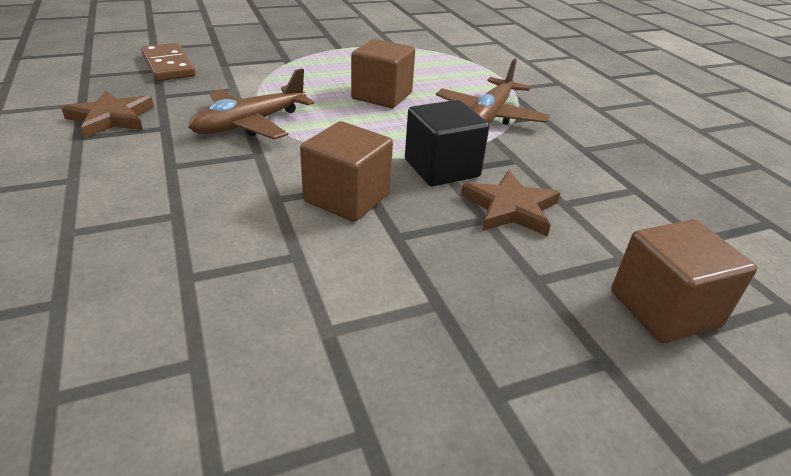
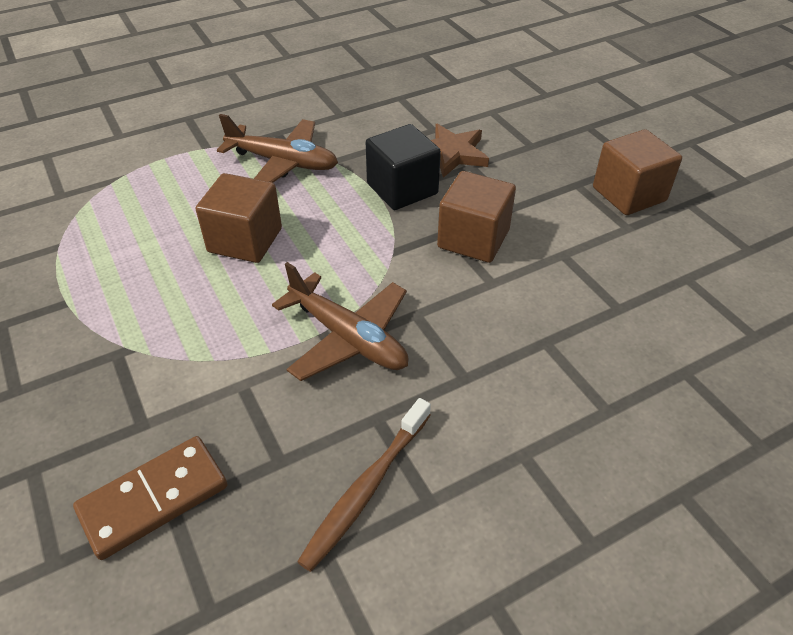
camera: 95 degrees left, 10 degrees up
(111, 118) = (367, 488): brown star -> brown toothbrush
(664, 309) = (534, 103): brown cube -> brown cube (629, 194)

